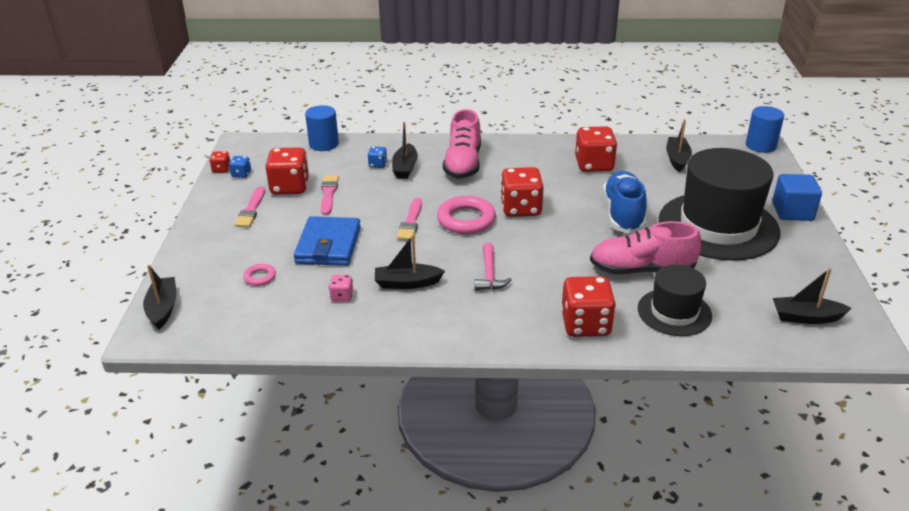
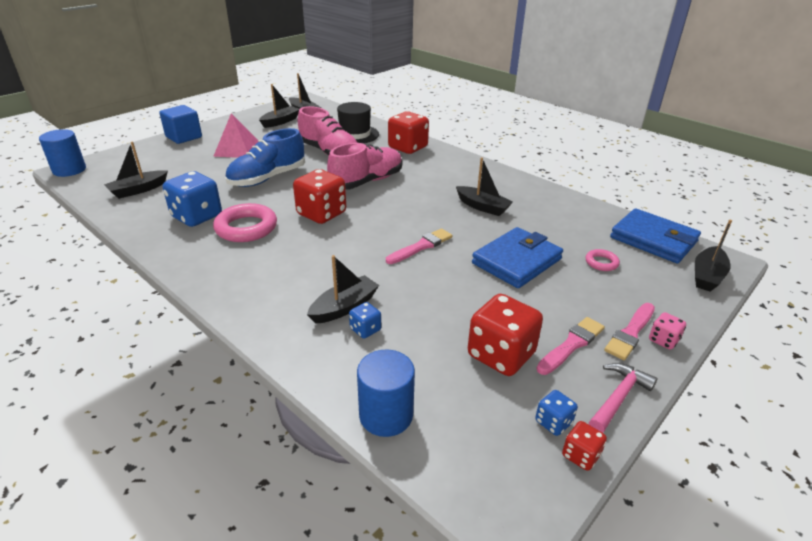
camera: 140 degrees left, 0 degrees up
(221, 327) = (653, 240): none -> blue wallet
(328, 193) = (463, 319): pink brush -> pink brush (630, 333)
(342, 296) = (540, 219): pink dice -> pink dice (663, 340)
(463, 164) = (285, 278): pink shoe -> pink shoe (367, 181)
(466, 220) = (375, 226): pink ring -> pink ring (246, 228)
(489, 274) = (419, 188): pink hammer -> pink hammer (618, 397)
(594, 165) = (197, 216): red dice -> blue dice
(718, 226) = (237, 149): black hat -> pink pyramid
(783, 284) = (280, 122): none -> black boat

